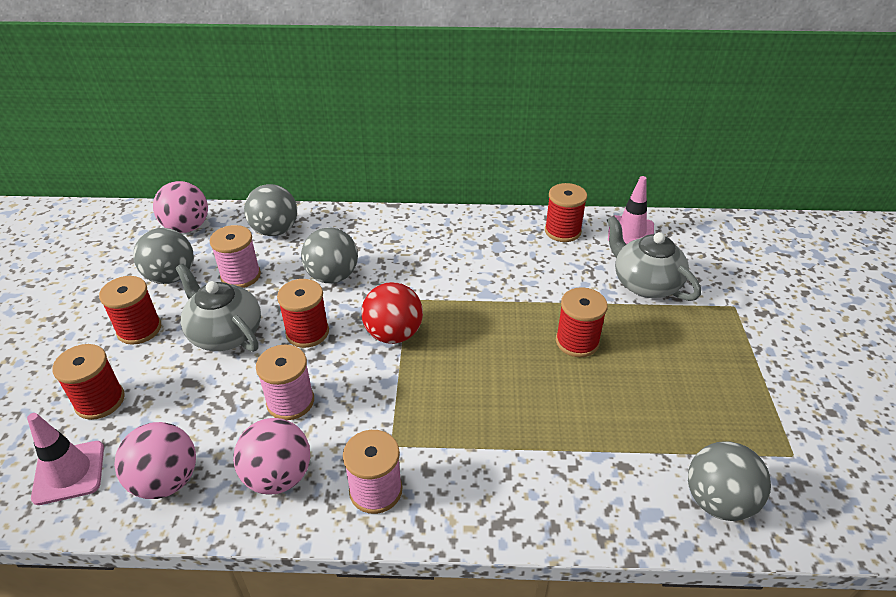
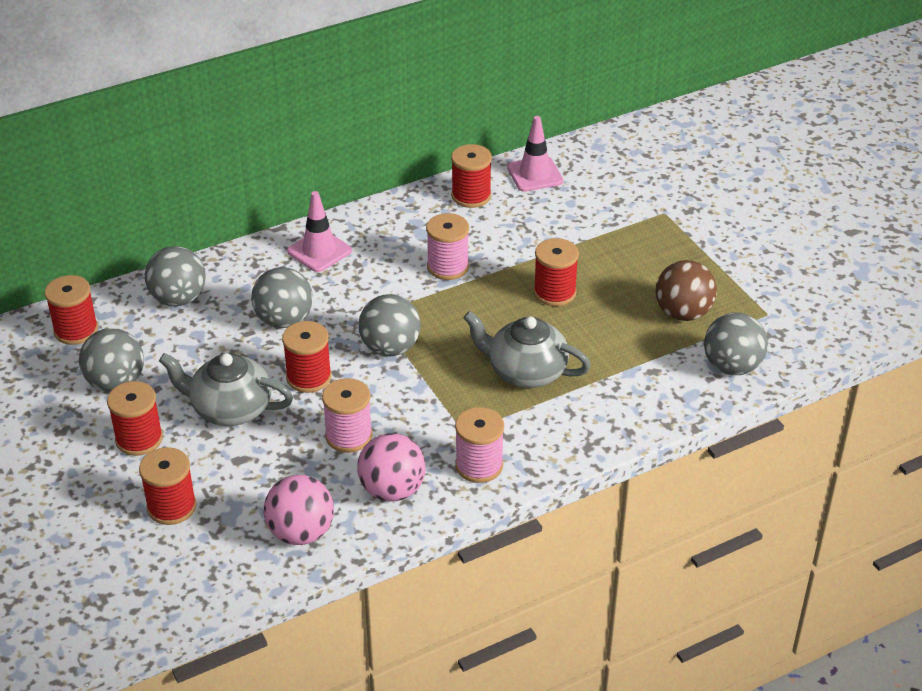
camera: 30 degrees left, 0 degrees up
(69, 472) = (208, 564): pink traffic cone -> pink traffic cone (319, 251)
(187, 227) = (76, 330): pink ball -> red spool
(240, 276) = (189, 354): pink spool -> pink spool (448, 267)
(393, 334) = (390, 348): red ball -> grey ball
(645, 283) = (578, 220): grey teapot -> grey teapot (525, 372)
(696, 415) = (683, 313): none -> brown ball

